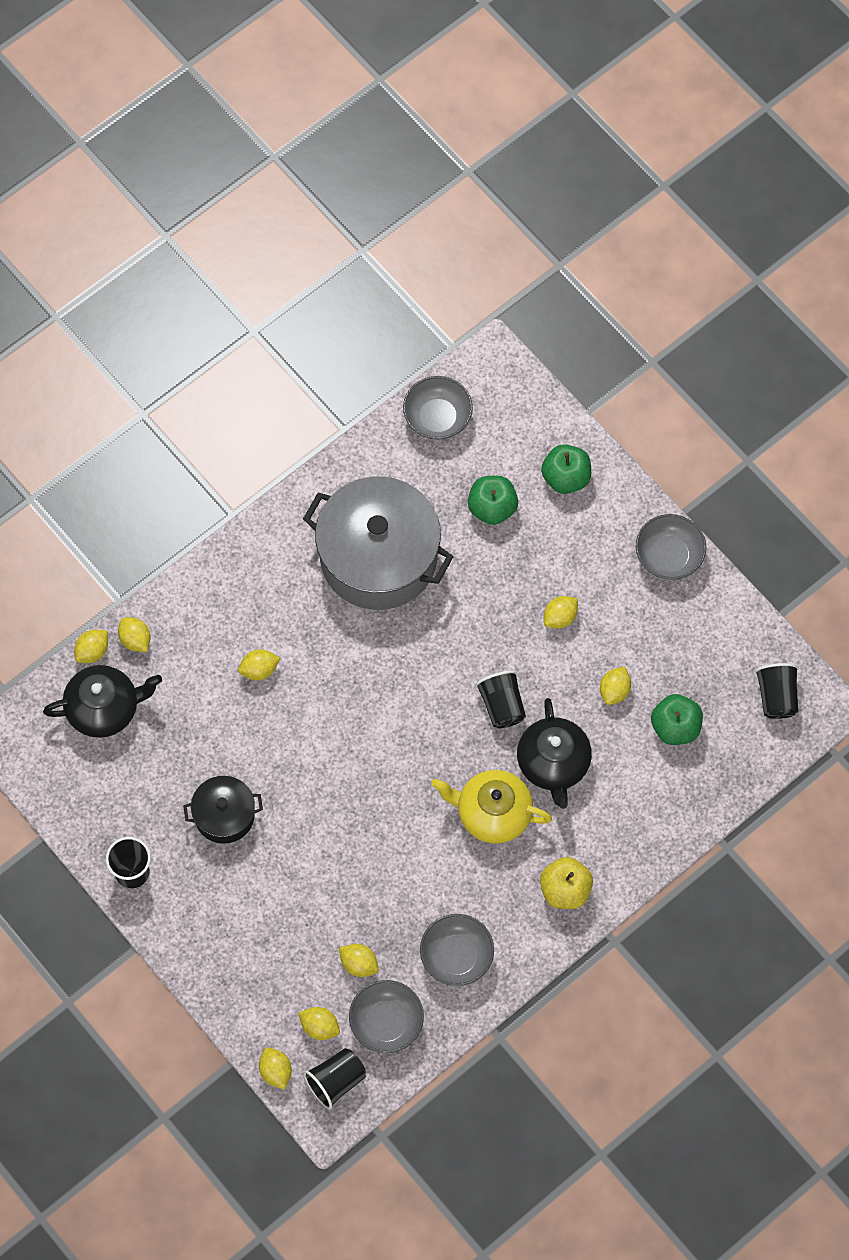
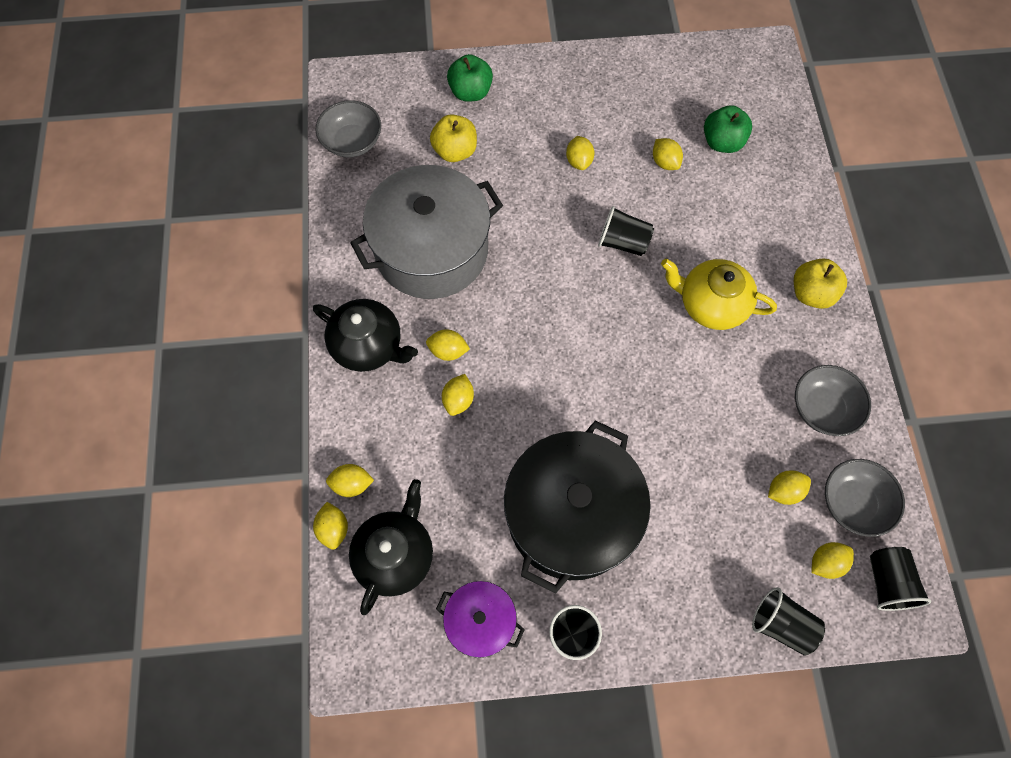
camera: 55 degrees left, 0 degrees up
(98, 802) = (481, 621): none -> purple pot
(224, 815) = (571, 515): black pot -> black pot, size x2.01
(275, 1071) = (849, 631): yellow lemon -> yellow lemon (448, 351)
(492, 508) = (455, 151): green apple -> yellow apple
(492, 813) = (711, 304): yellow teapot -> yellow teapot turned 60 degrees clockwise
(553, 764) = (697, 237): black teapot -> black teapot (368, 346)
(669, 556) = (583, 68): grey bowl -> none
(776, 697) = (741, 70): black cup -> black cup (781, 624)

